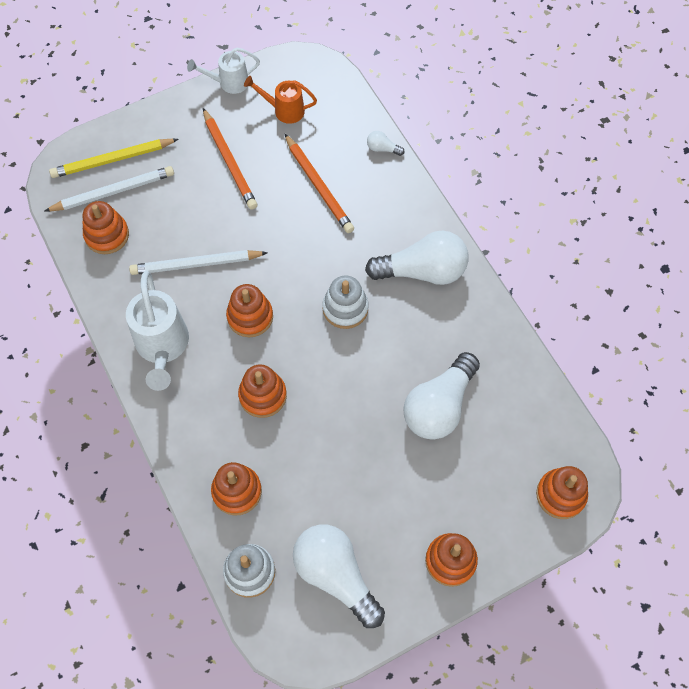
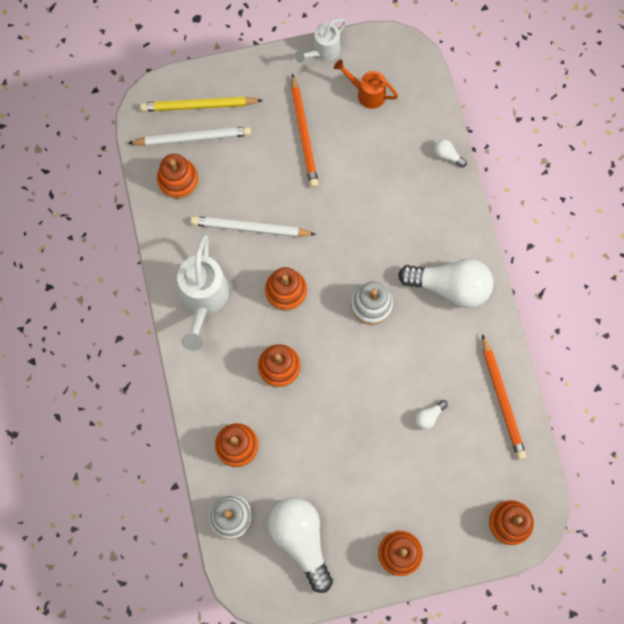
camera: 15 degrees right, 10 degrees up
(229, 83) = (323, 51): white watering can -> white watering can turned 45 degrees counterclockwise
(318, 186) = (378, 179): orange pencil -> orange pencil (502, 399)
(439, 406) = (429, 416): white light bulb -> white light bulb, size x0.41

